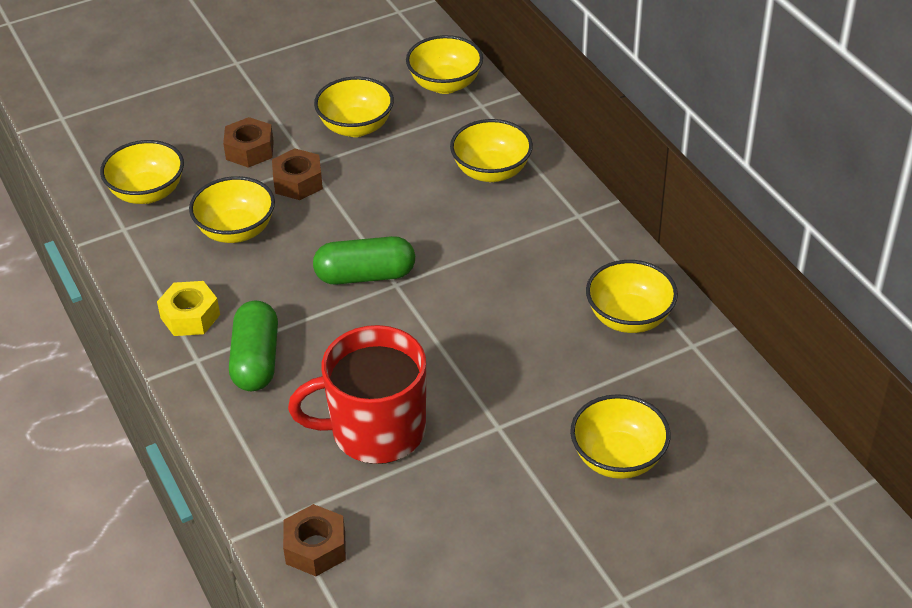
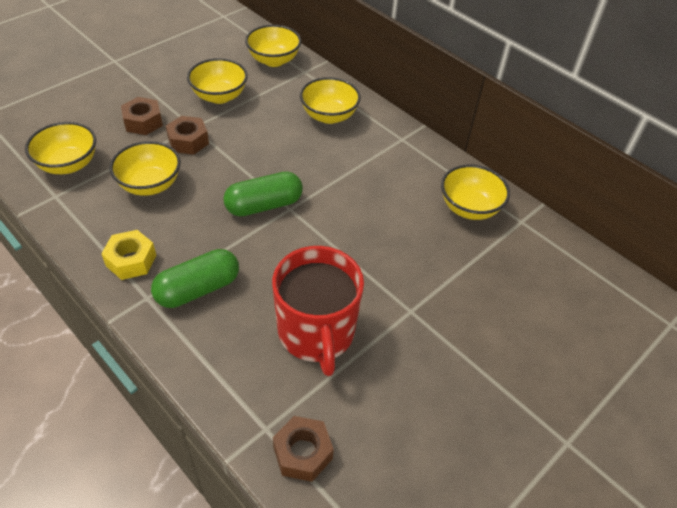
camera: 20 degrees left, 5 degrees up
(256, 360) = (198, 289): green capsule -> green capsule turned 75 degrees clockwise
(376, 431) = (316, 333): red mug -> red mug turned 75 degrees counterclockwise
(618, 458) = (510, 320): yellow bowl -> none

